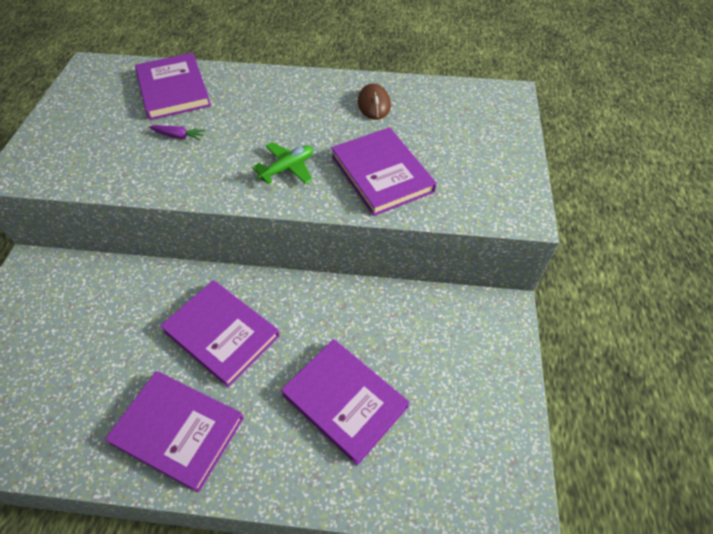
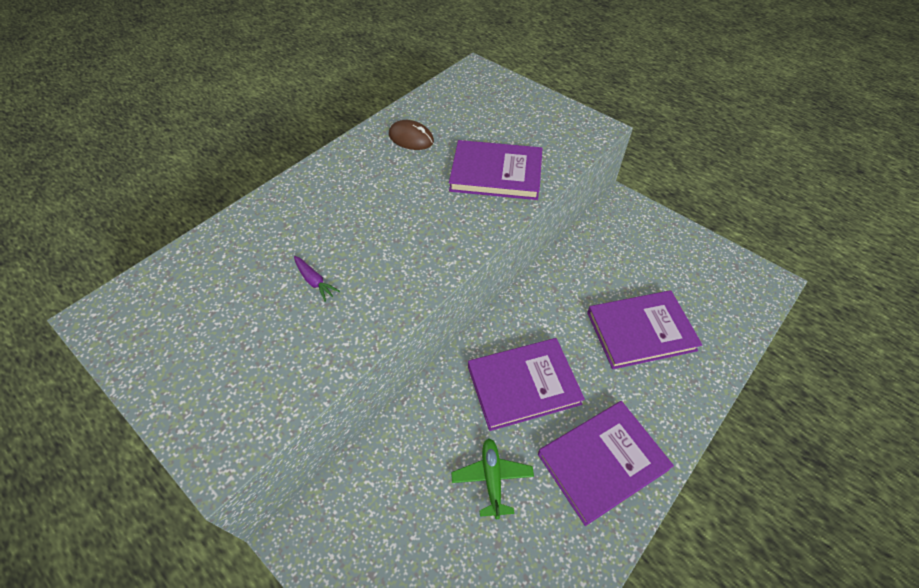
camera: 55 degrees left, 0 degrees up
(173, 89) = (234, 257): purple book -> none
(179, 136) = (315, 281): purple carrot -> purple carrot turned 90 degrees clockwise
(287, 168) = (437, 224): green plane -> green plane (492, 478)

